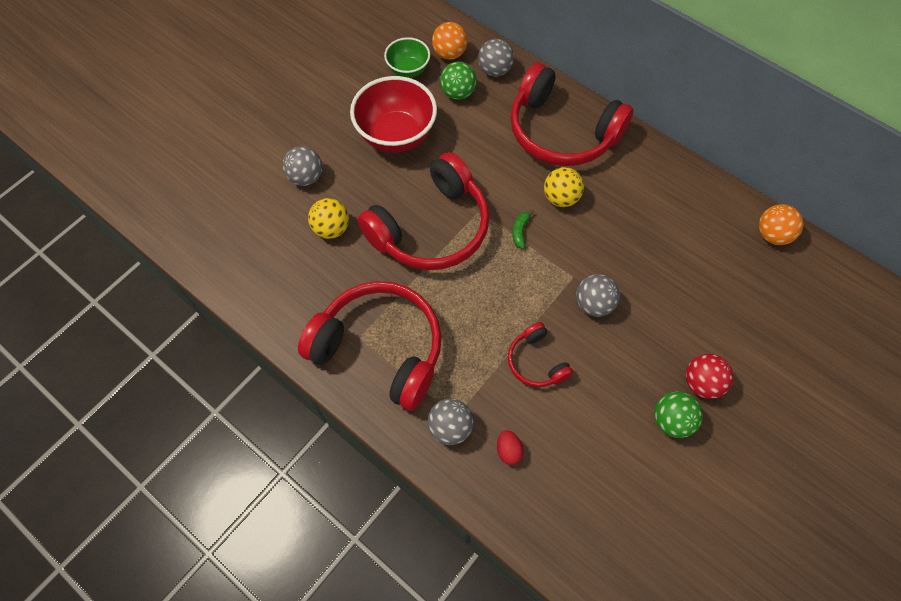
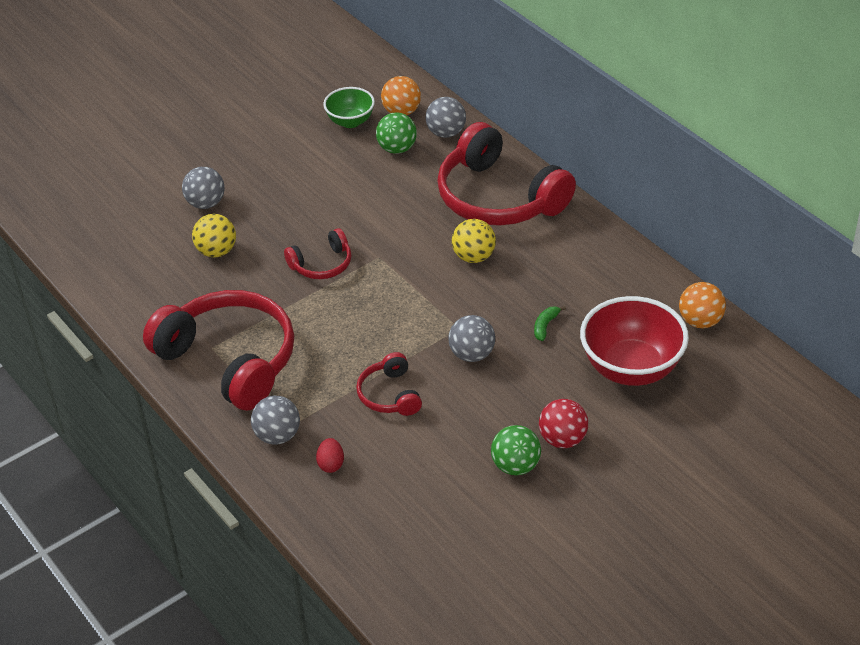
camera: 15 degrees right, 20 degrees down
(396, 135) = (315, 178): red bowl -> red bowl (631, 368)
(431, 227) = (322, 264): red headphones -> red headphones, size x0.48
(520, 231) = (417, 280): green banana -> green banana (545, 326)

